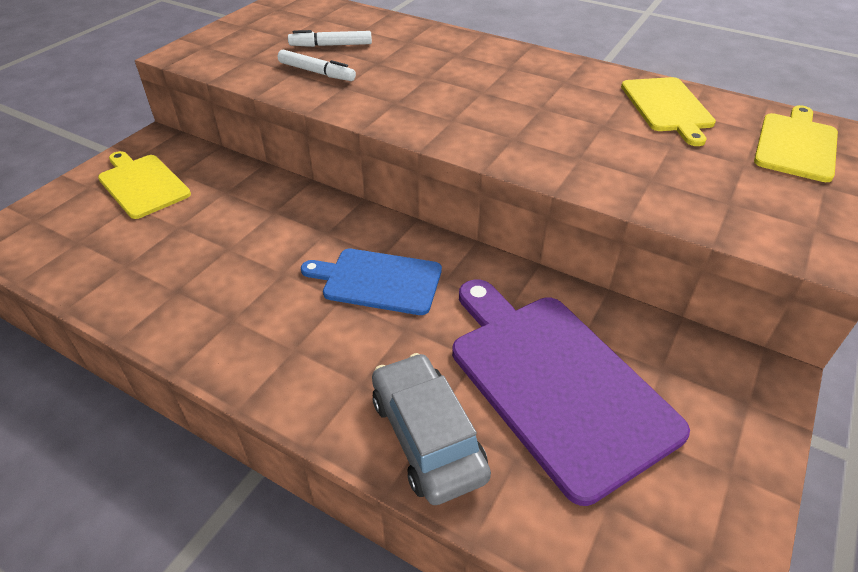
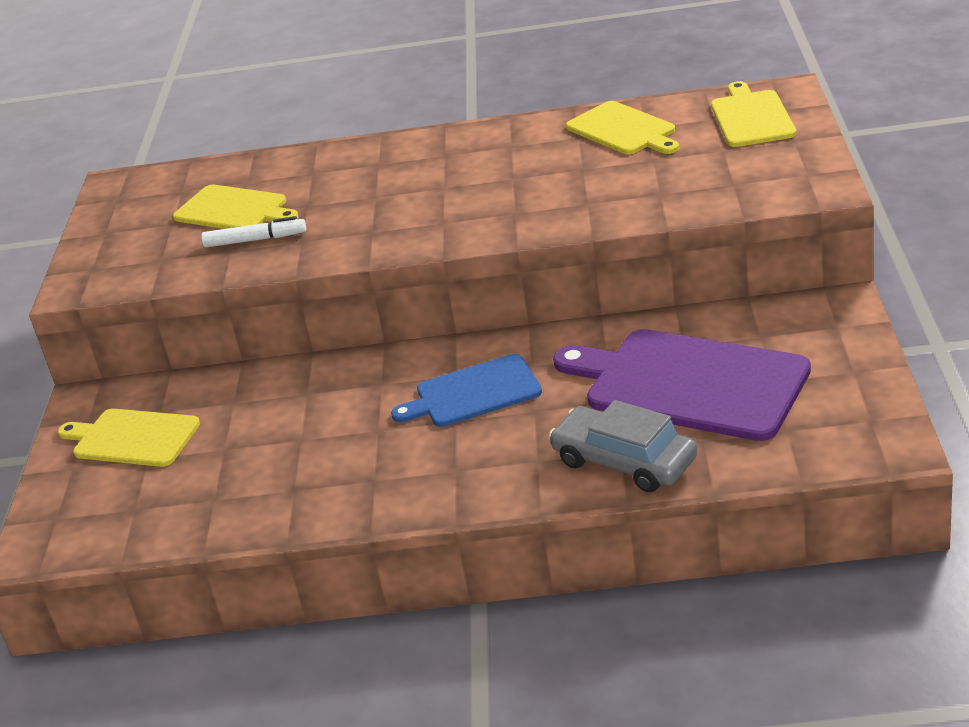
camera: 25 degrees left, 10 degrees down
(331, 45) = (234, 210): white marker -> yellow cutting board

